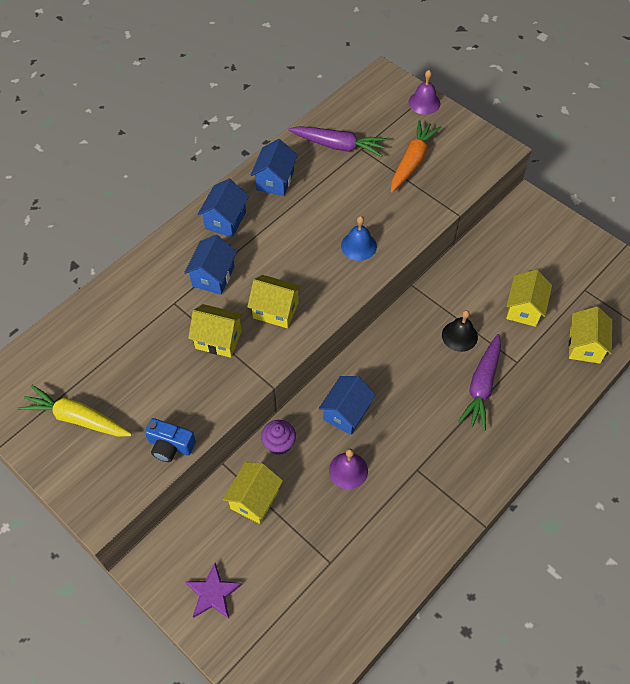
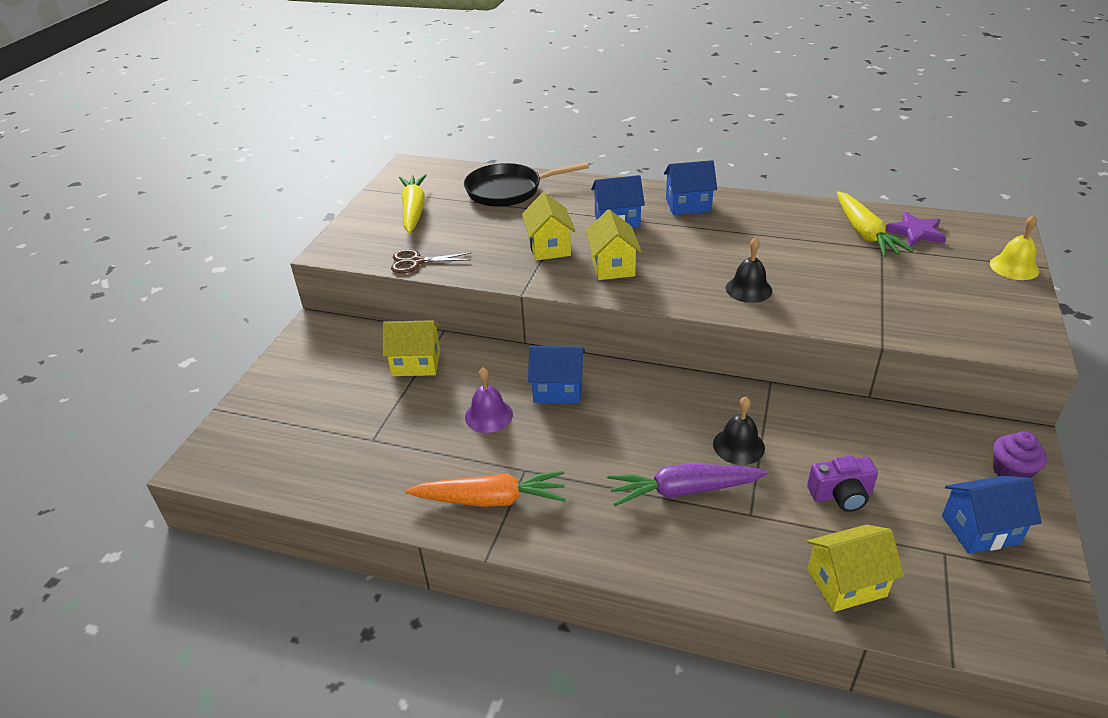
camera: 65 degrees right, 20 degrees down
(102, 329) = (509, 190): none -> black pan
(170, 446) = (416, 262): blue camera -> brown scissors
(213, 593) = (305, 373): purple star -> purple star (915, 232)
(275, 181) = (768, 214): blue house -> blue house (980, 529)
(279, 443) = (488, 357): purple cupcake -> purple cupcake (1011, 472)
(338, 146) = (865, 233): purple carrot -> yellow carrot
(358, 246) = (748, 289): blue bell -> black bell
(412, 161) = (914, 286): orange carrot -> orange carrot (491, 499)
(424, 102) = (1014, 267): purple bell -> yellow bell
(524, 309) = (841, 495): yellow house -> purple camera

